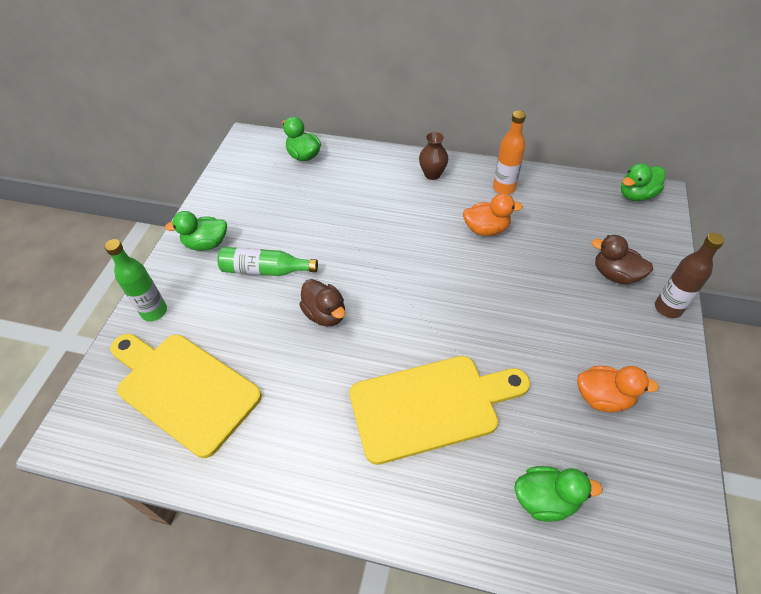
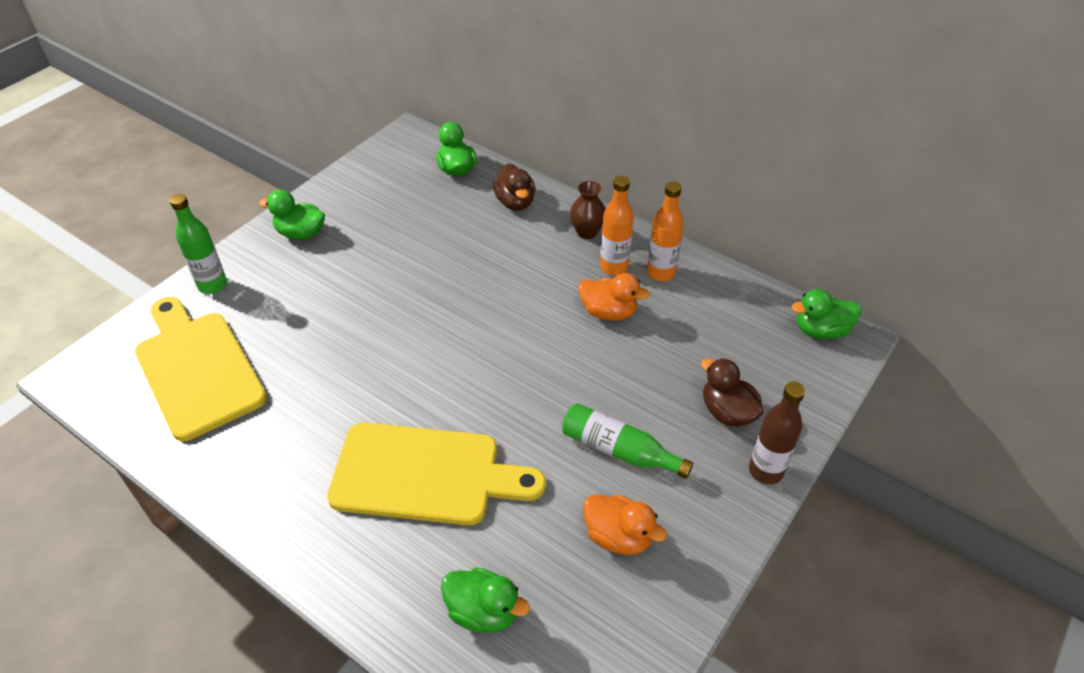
camera: 20 degrees right, 5 degrees down
(265, 270) = (343, 279): green bottle -> green bottle (619, 450)
(325, 314) = (376, 344): brown duck -> brown duck (515, 202)
(468, 194) = (614, 267): none -> orange bottle

